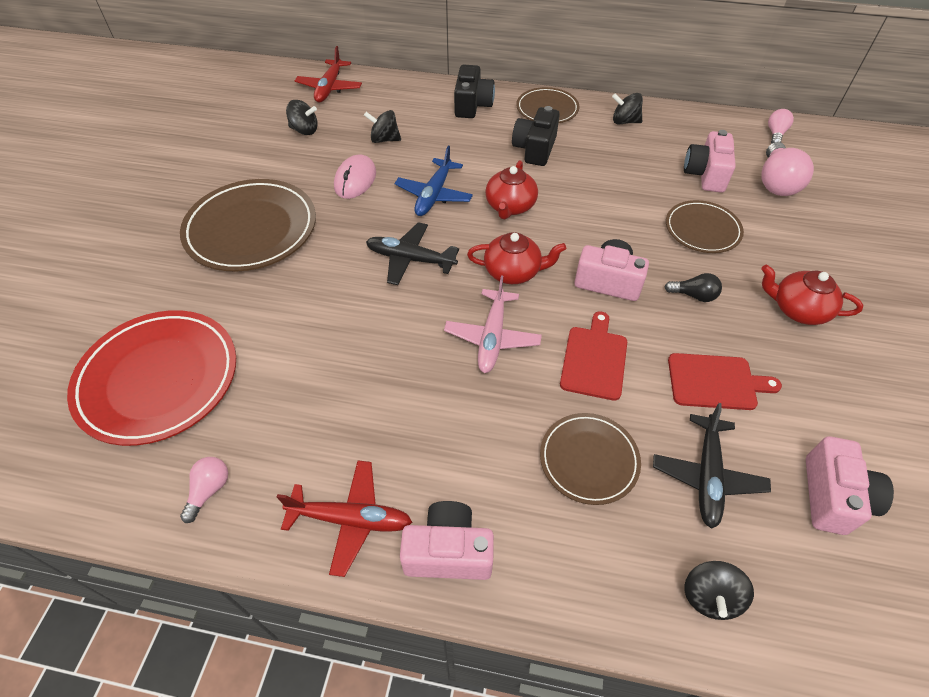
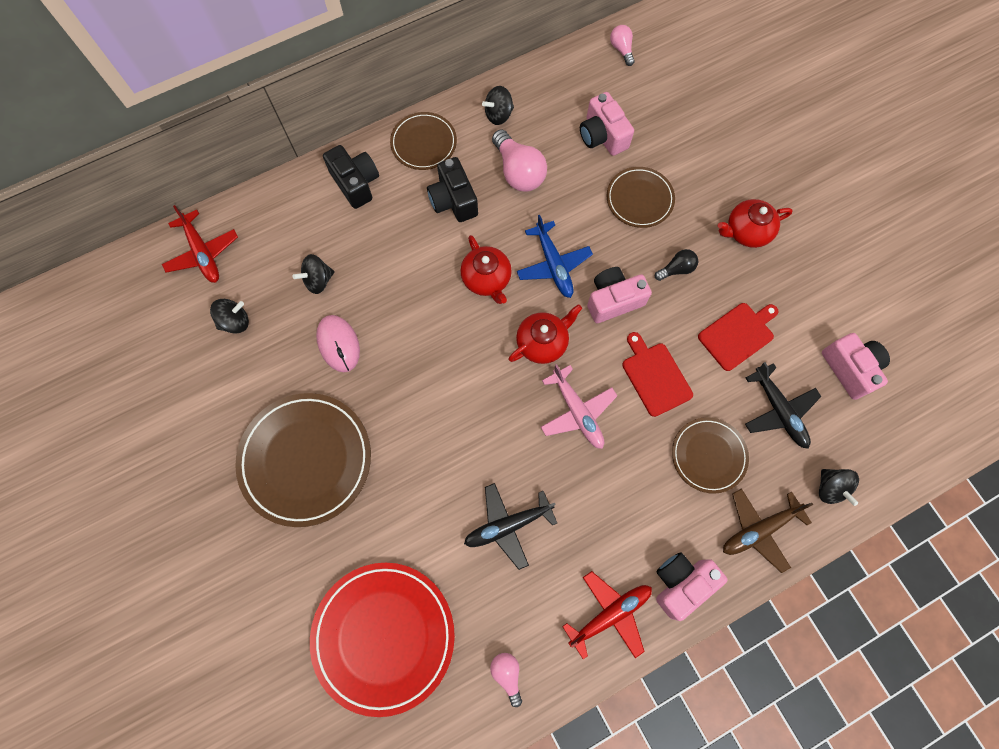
camera: 40 degrees left, 20 degrees up
(410, 259) = (460, 389): black plane -> black plane (508, 525)
(434, 195) = (418, 311): blue plane -> blue plane (553, 264)
(583, 570) = (759, 529): none -> brown plane
(776, 182) = (656, 109): pink light bulb -> pink light bulb (518, 172)

